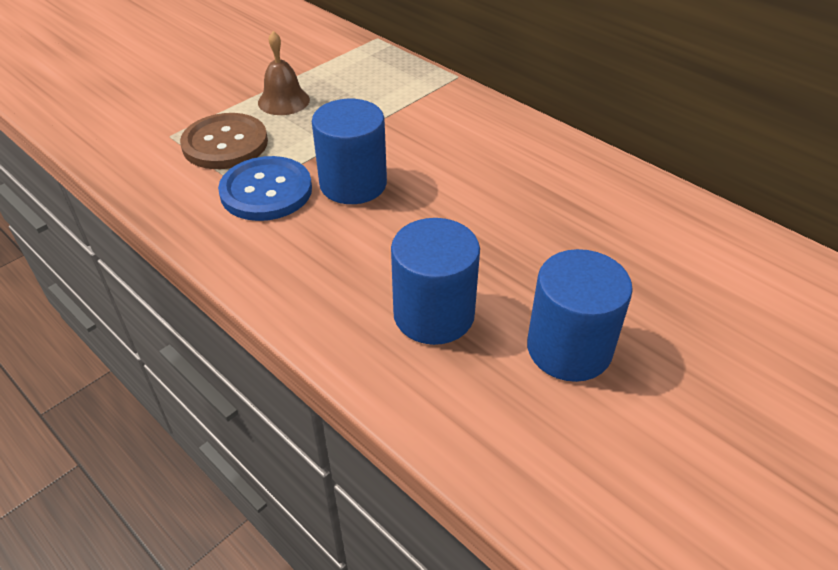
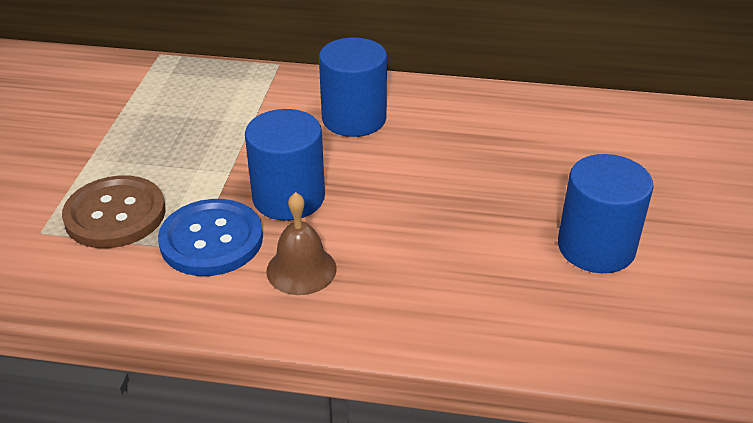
camera: 35 degrees left, 5 degrees down
(283, 101) = (130, 149): brown bell -> brown bell (301, 269)
(434, 314) = (475, 273): blue cylinder -> blue cylinder (354, 119)

